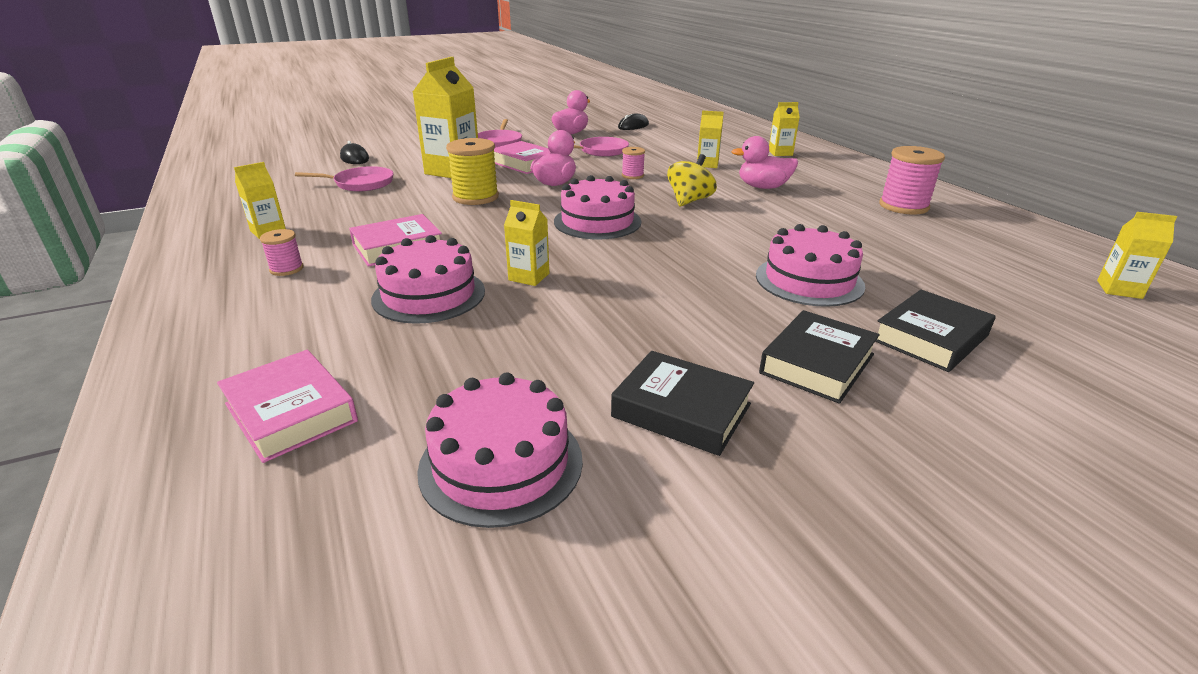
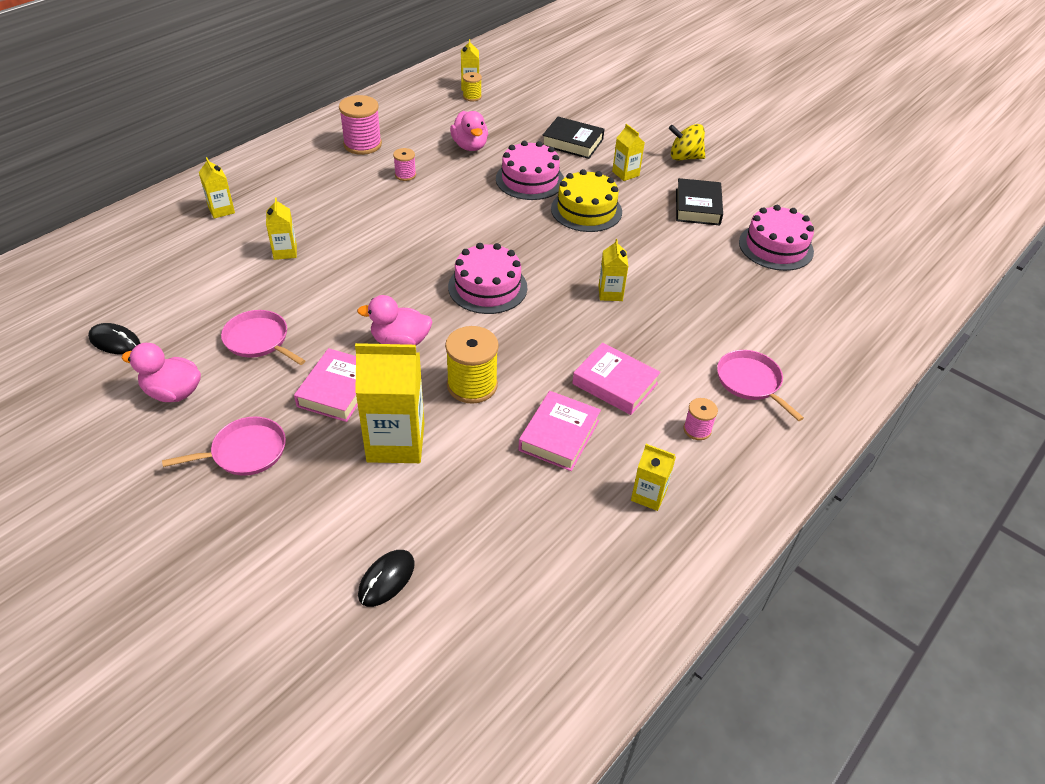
camera: 115 degrees left, 15 degrees up
(291, 412) = (812, 326): pink book -> pink book (559, 435)
(361, 183) = (483, 505): pink pan -> pink pan (751, 382)
(429, 295) = (670, 330): pink cake -> none
(632, 175) = (347, 294): pink spool -> pink spool (405, 175)
(689, 201) = (406, 246): yellow spinning top -> yellow spinning top (684, 157)
(716, 303) = (586, 210): none -> yellow cake
(763, 187) = (347, 211): pink duck -> pink duck (470, 146)
(817, 364) = (625, 173): black book -> yellow carton
(1077, 285) = (472, 97): none -> yellow spool

